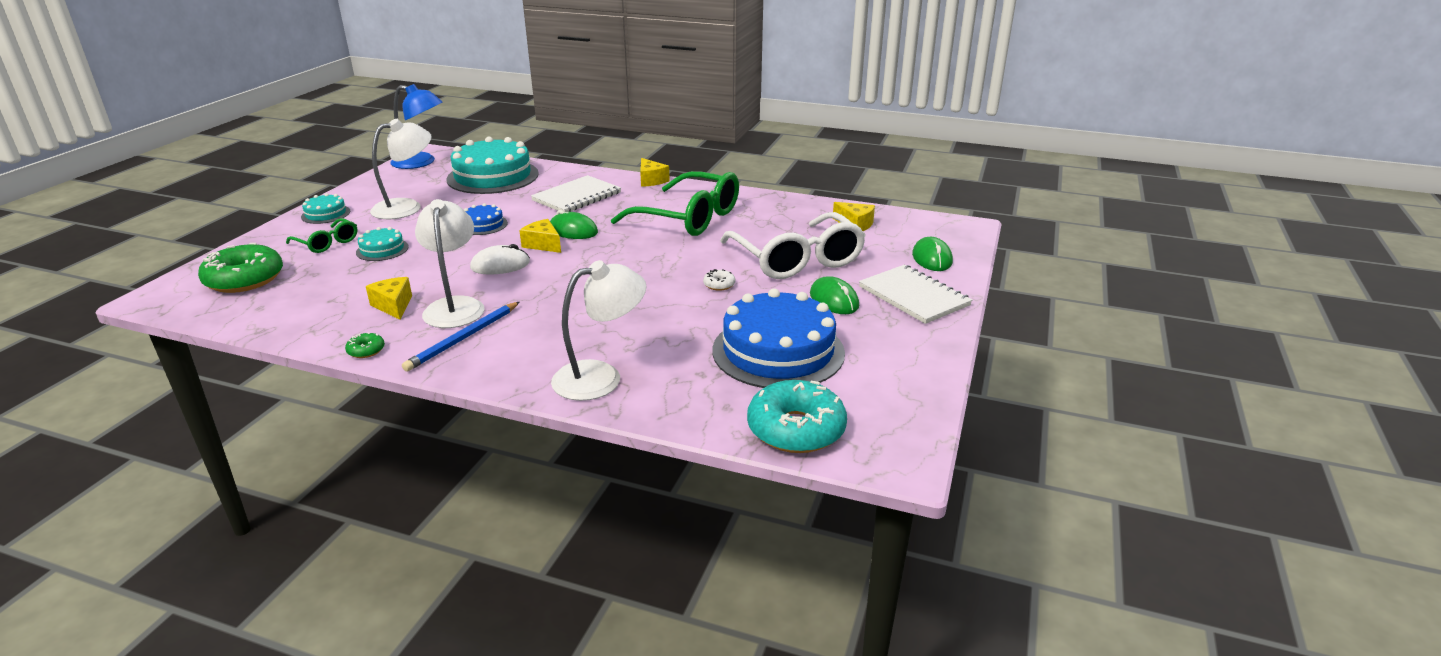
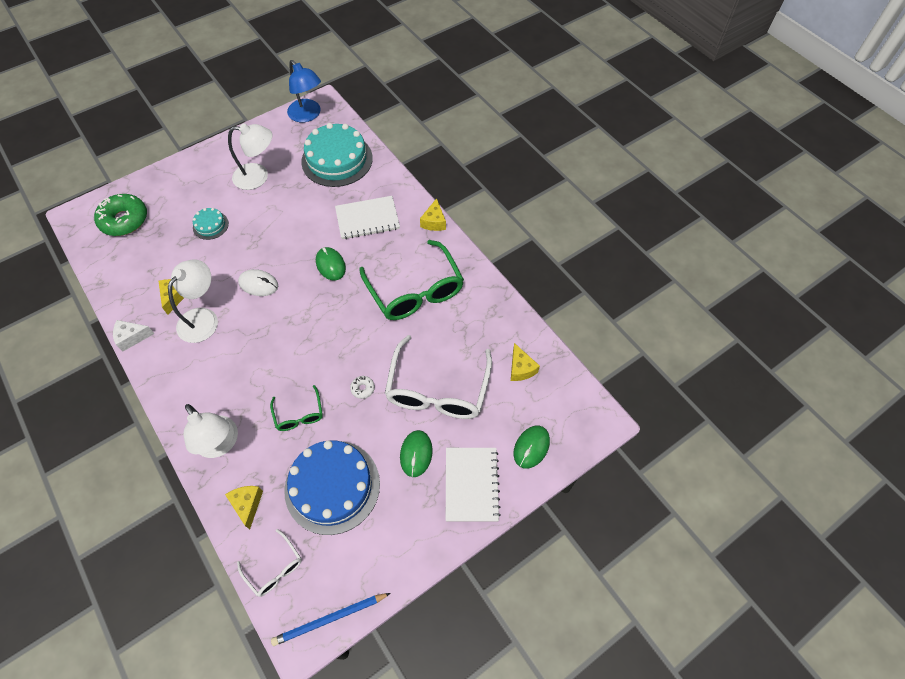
camera: 35 degrees right, 30 degrees up
(325, 214) = (210, 160): turquoise cake -> none
(327, 243) = (188, 200): green glasses -> green glasses (299, 414)
(366, 350) = (132, 337): green donut -> white cheese
(463, 338) = (183, 356): blue pencil -> blue pencil (329, 619)
(483, 225) = (285, 226): blue cake -> none
(543, 244) = (300, 272): yellow cheese -> yellow cheese (247, 505)
(601, 377) = (220, 444): white lamp -> white lamp turned 45 degrees clockwise
(796, 429) = (274, 568): turquoise donut -> white glasses

